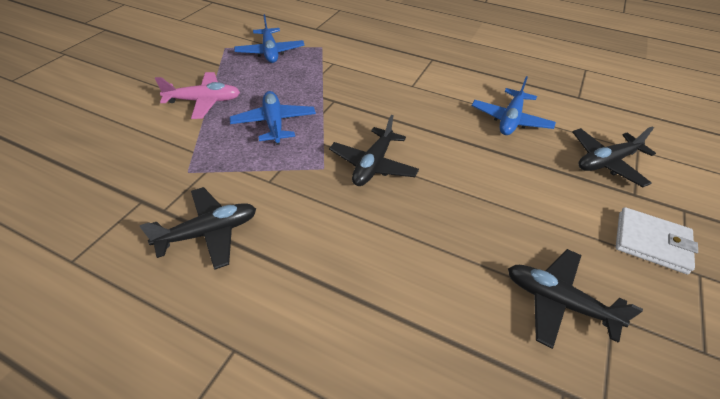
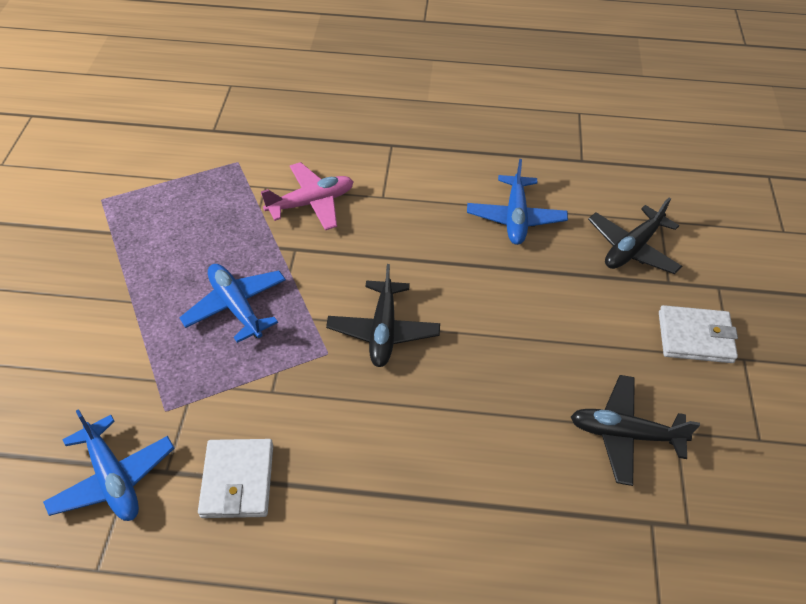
camera: 20 degrees left, 5 degrees up
(204, 101) = (124, 299): pink plane -> pink plane (311, 203)
(209, 233) = (238, 480): black plane -> white wallet
(270, 52) = (170, 190): blue plane -> blue plane (113, 478)

